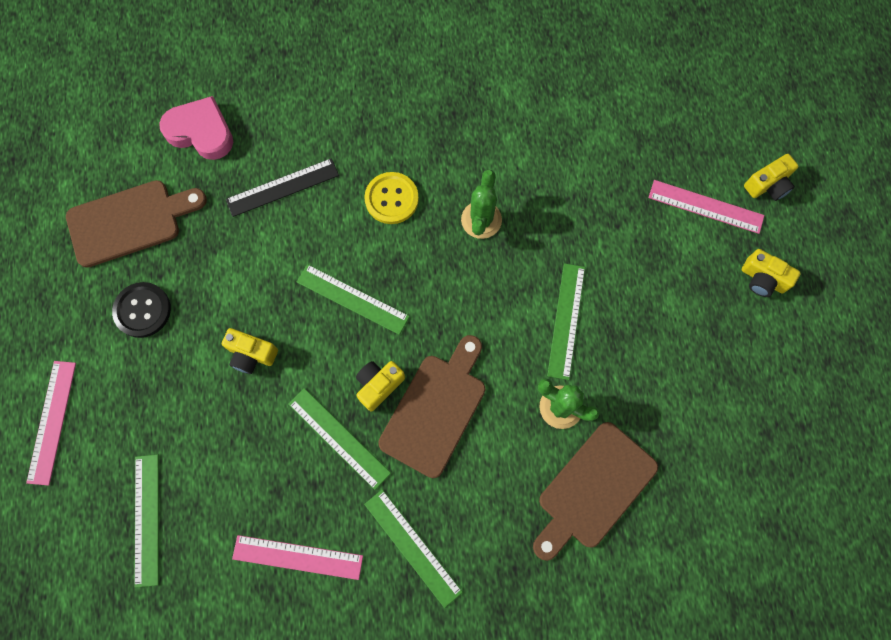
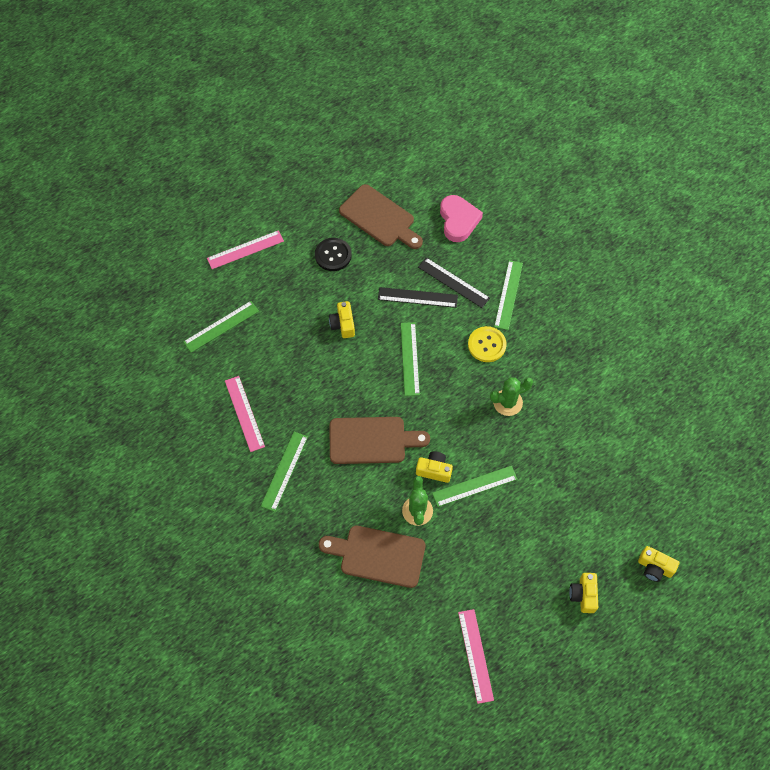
camera: 60 degrees right, 10 degrees down
(275, 241) = (417, 297): none -> black ruler
(338, 438) = (323, 397): green ruler -> green ruler (508, 294)
(379, 385) = (367, 401): yellow camera -> yellow camera (434, 470)
(705, 207) = (610, 534): pink ruler -> pink ruler (475, 655)

